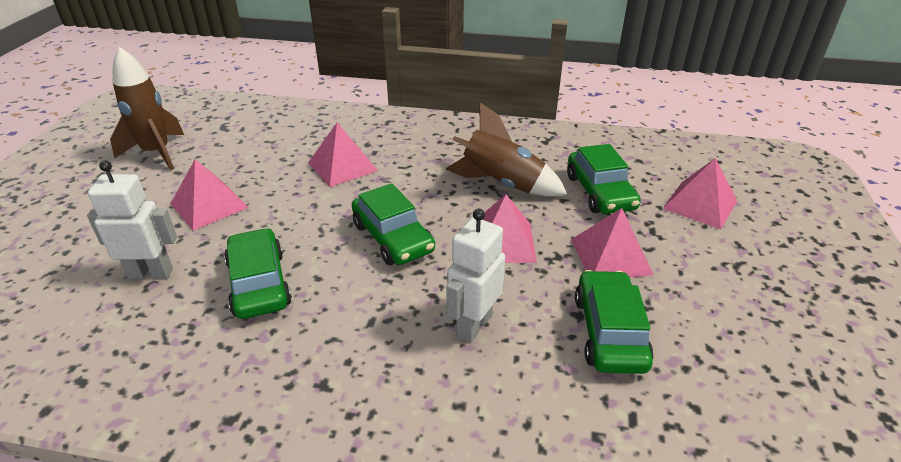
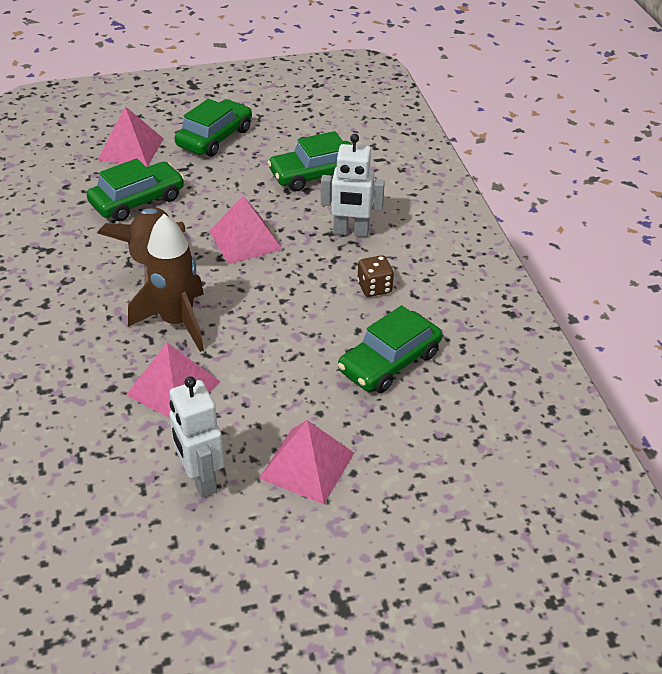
camera: 115 degrees left, 5 degrees up
(151, 273) = (428, 444): white robot -> white robot (200, 479)
(157, 153) = (228, 600): brown rocket -> brown rocket (177, 322)
(366, 311) = (374, 287): none -> brown dice
(393, 238) = (278, 304): green car -> green car (214, 138)
(610, 256) = (230, 184): pink pyramid -> none

